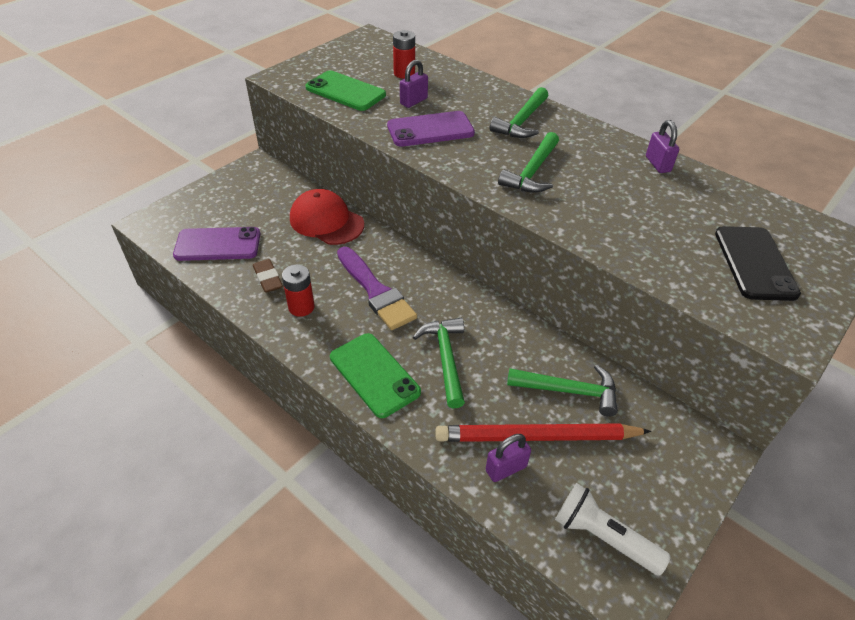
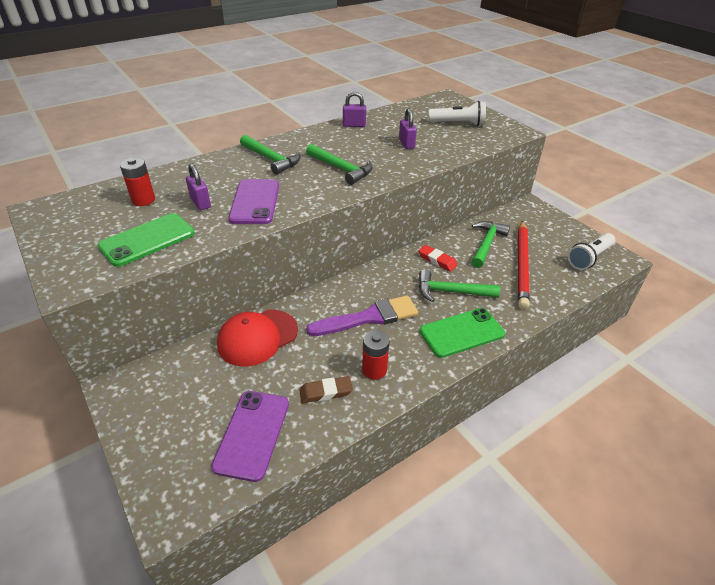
camera: 75 degrees left, 5 degrees down
(503, 339) = (437, 260): none -> red eraser
(506, 468) = (546, 284): purple padlock -> purple padlock (406, 144)
(755, 263) = (458, 124): black phone -> white flashlight

